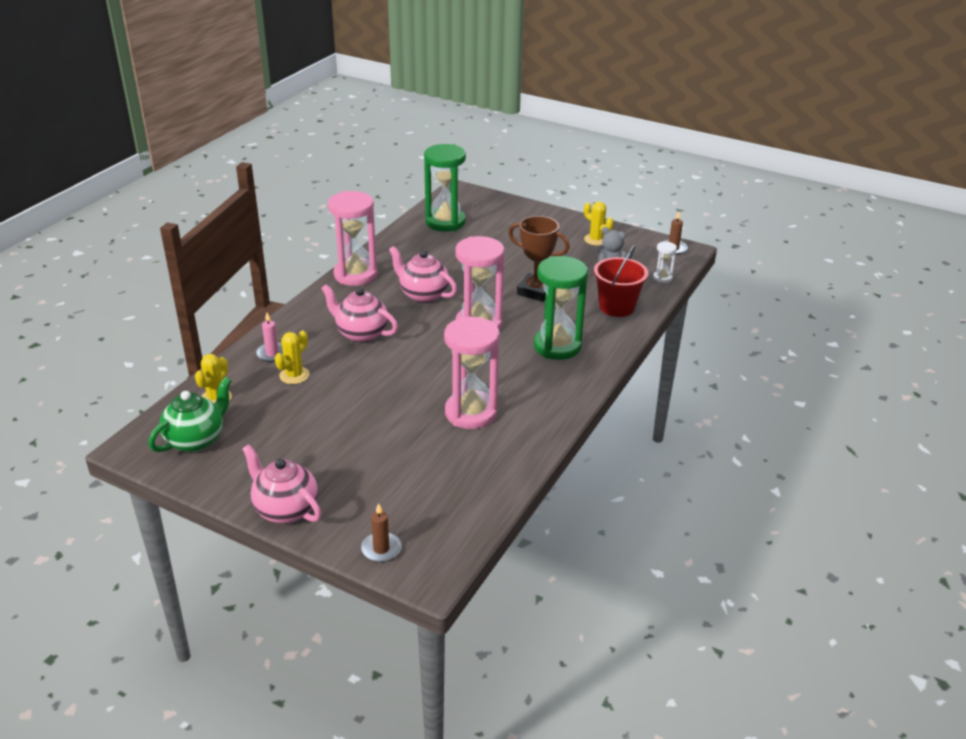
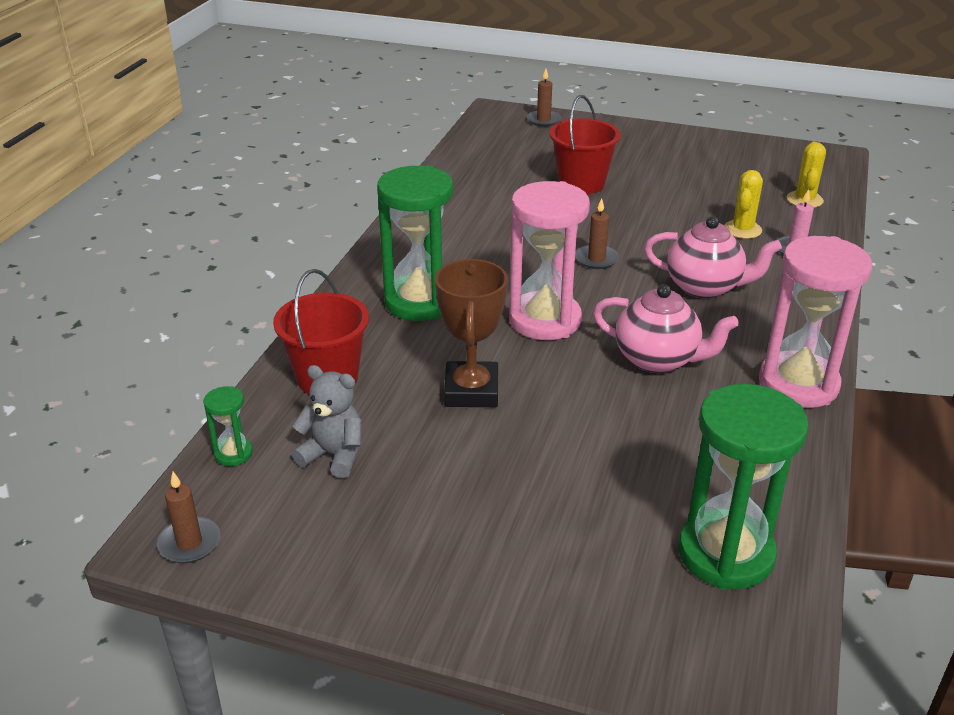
camera: 170 degrees right, 0 degrees up
(196, 440) = (779, 166): green teapot -> none
(285, 509) = (643, 132): pink teapot -> none
(391, 442) = (581, 183): none -> red bucket
(421, 364) = (596, 259): none -> brown candle
(471, 413) = (509, 215): pink hourglass -> none
(535, 291) = (471, 391): brown trophy -> brown trophy turned 75 degrees clockwise
(596, 240) = (365, 546): yellow cactus -> none
(662, 278) = (233, 453): white hourglass -> green hourglass

